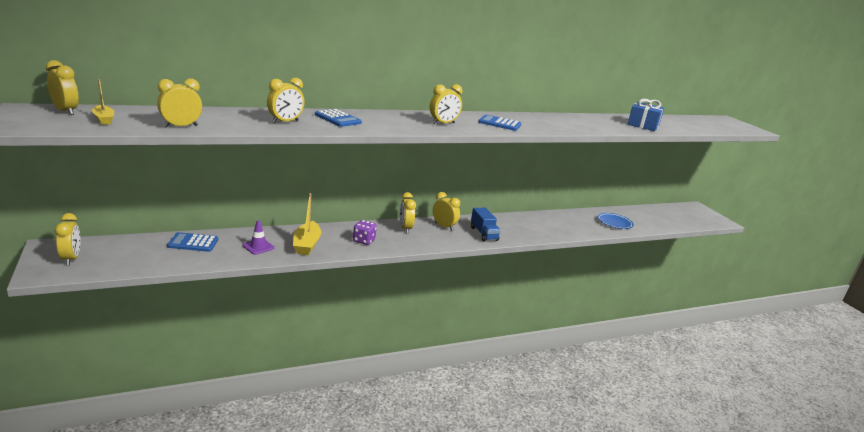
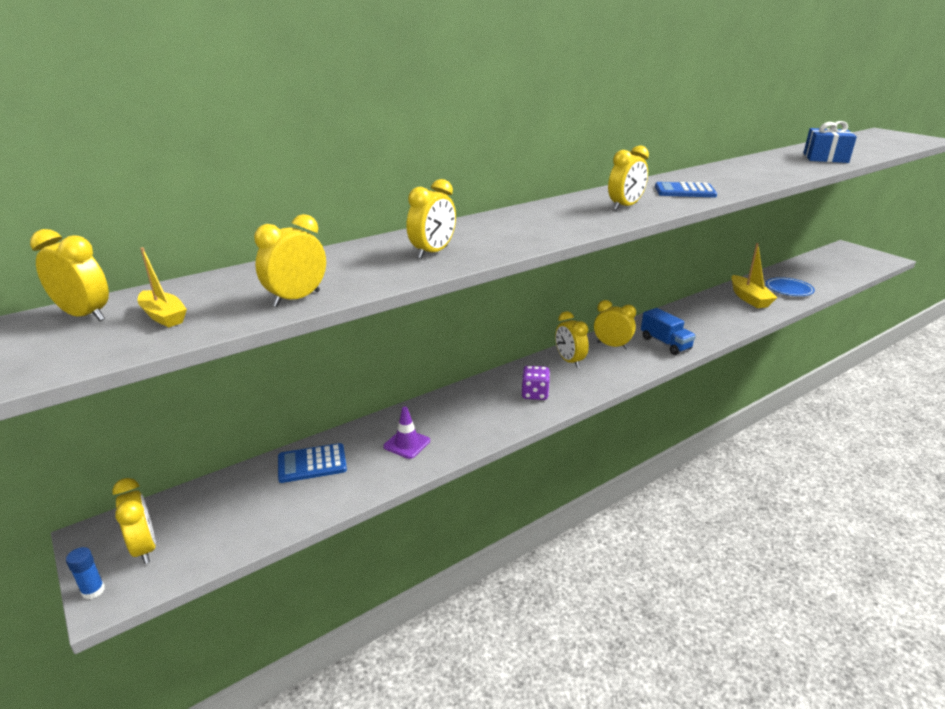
camera: 10 degrees left, 5 degrees up
(32, 270) = (93, 591): none -> blue glue stick
(306, 244) = (468, 421): yellow boat -> yellow boat (749, 298)
(338, 119) = (493, 230): blue calculator -> none

